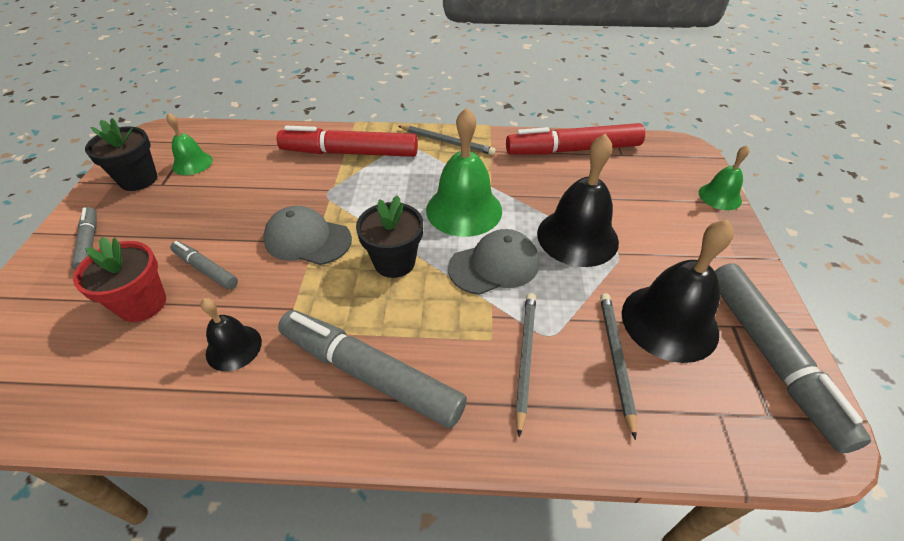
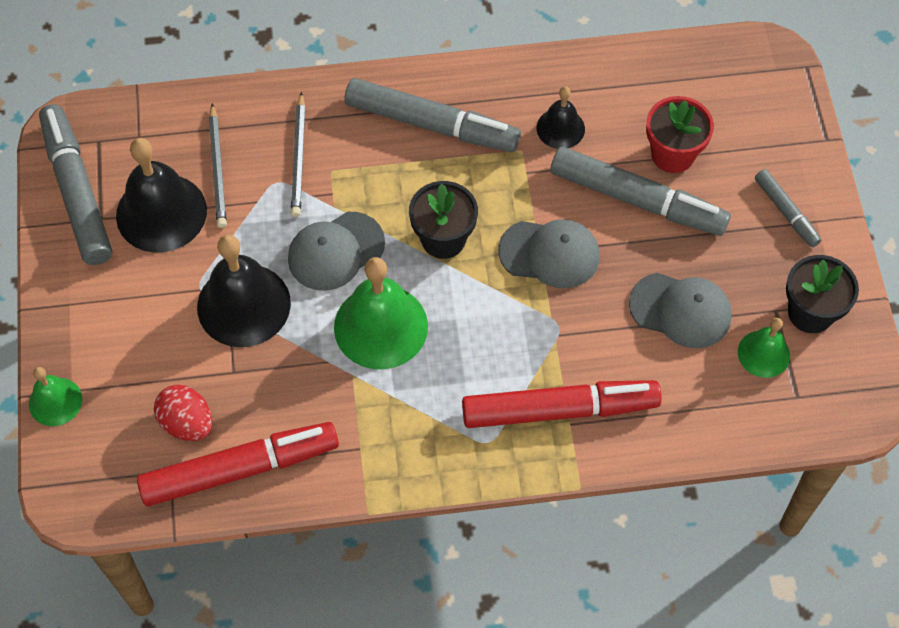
camera: 170 degrees right, 15 degrees up
(206, 269) = (637, 200): grey marker -> grey marker, size x1.95
(230, 192) = (680, 310): none -> grey cap
(447, 142) = (426, 458): grey pencil -> none
(614, 174) = (187, 423): none -> red egg

